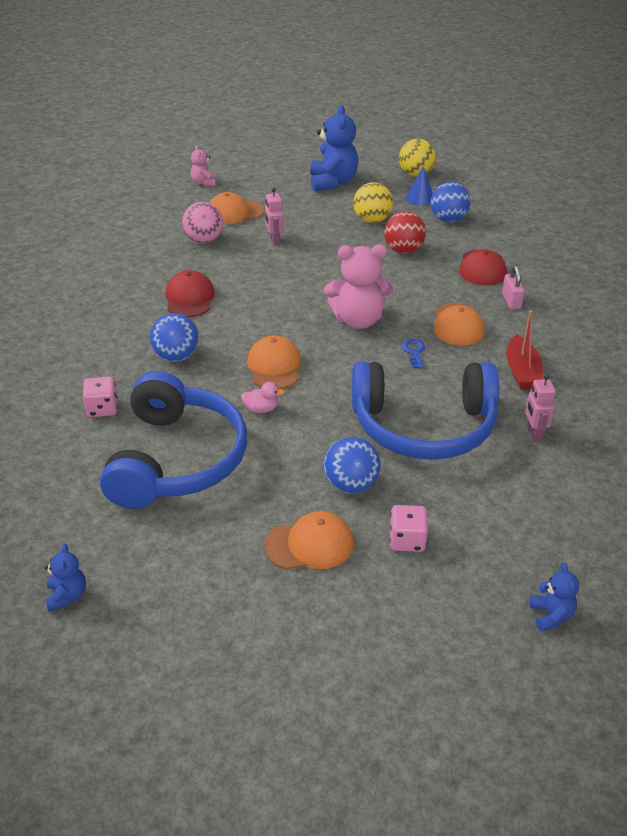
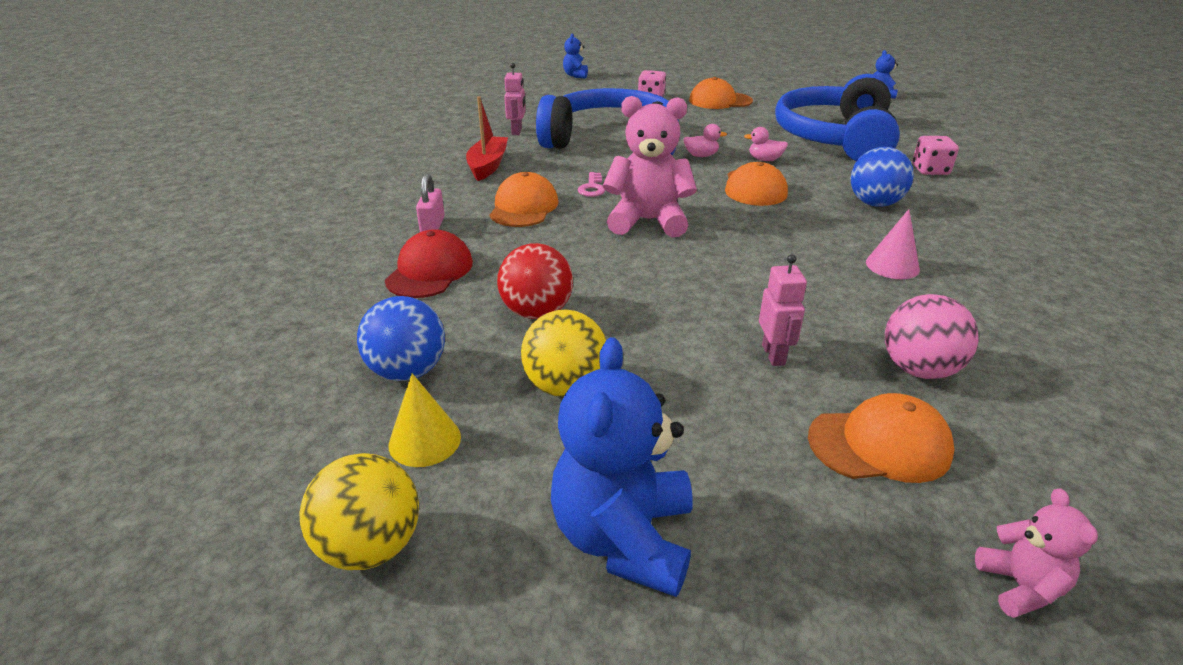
camera: 170 degrees left, 5 degrees down
(189, 298) = (892, 265): red cap -> pink cone
(325, 409) = (701, 156): none -> pink duck
(351, 485) = (685, 119): blue ball -> none
(414, 352) = (592, 188): blue key -> pink key
(420, 199) = (424, 440): blue cone -> yellow cone

